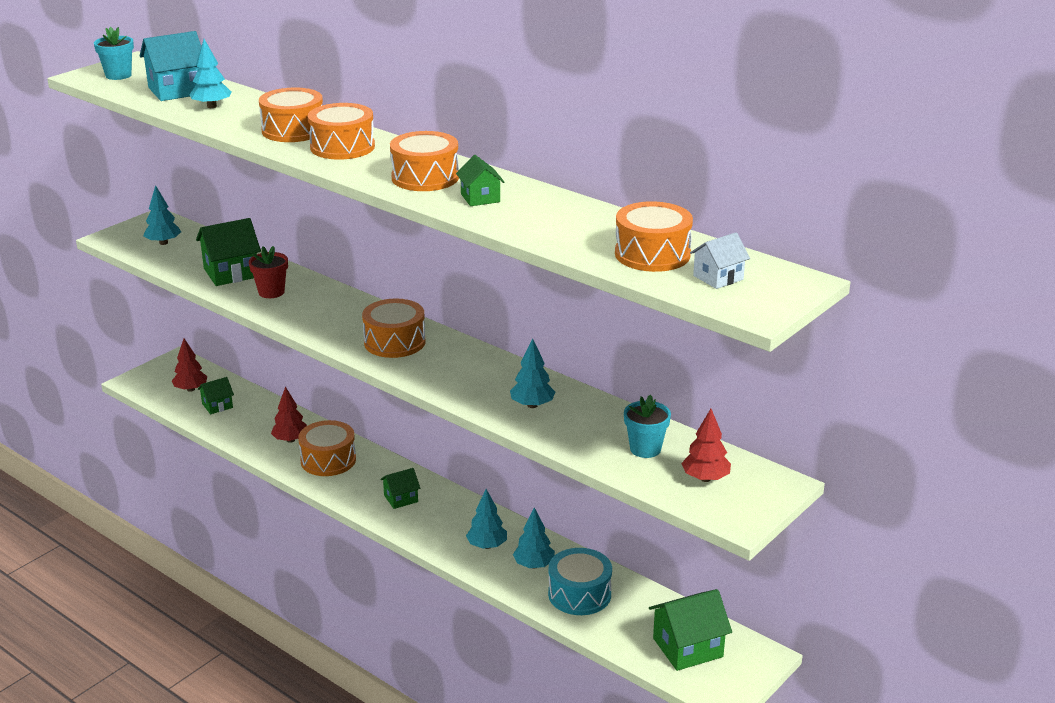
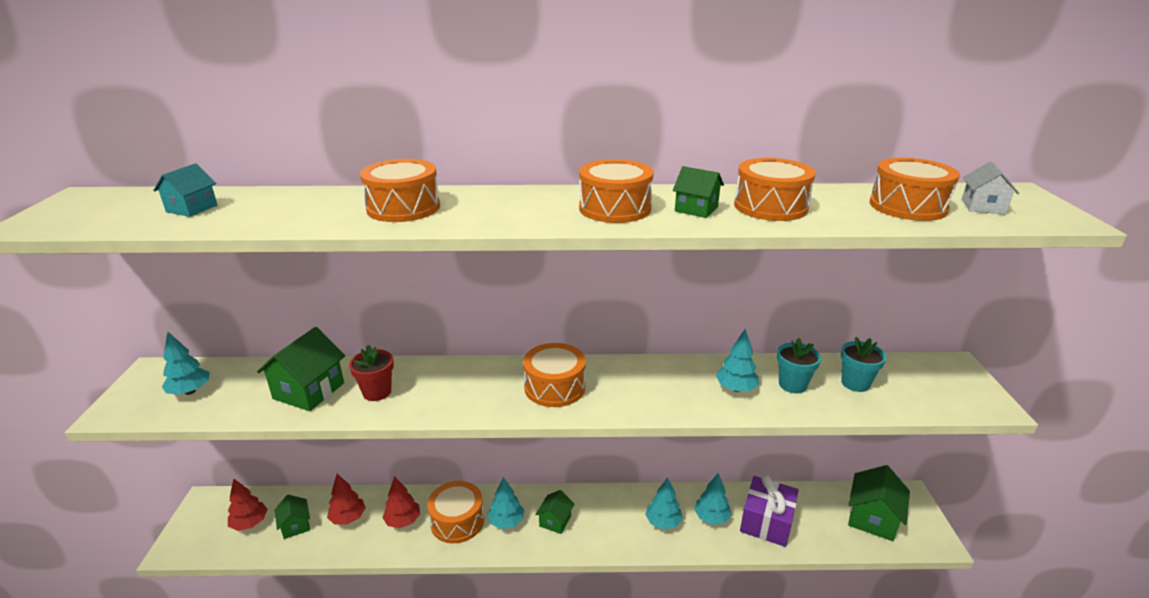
camera: 40 degrees left, 0 degrees up
(118, 75) = (81, 213): turquoise flower pot -> turquoise flower pot (792, 385)
(177, 90) = (192, 208): turquoise house -> turquoise house, size x0.58
(212, 106) = (265, 211): turquoise tree -> turquoise tree (506, 522)
(217, 405) = (295, 525): green house -> green house turned 45 degrees counterclockwise
(342, 147) = (484, 207): orange drum -> orange drum (770, 206)
(579, 594) = (766, 521): turquoise drum -> purple gift
(705, 478) = (922, 385): red tree -> red tree (348, 518)

